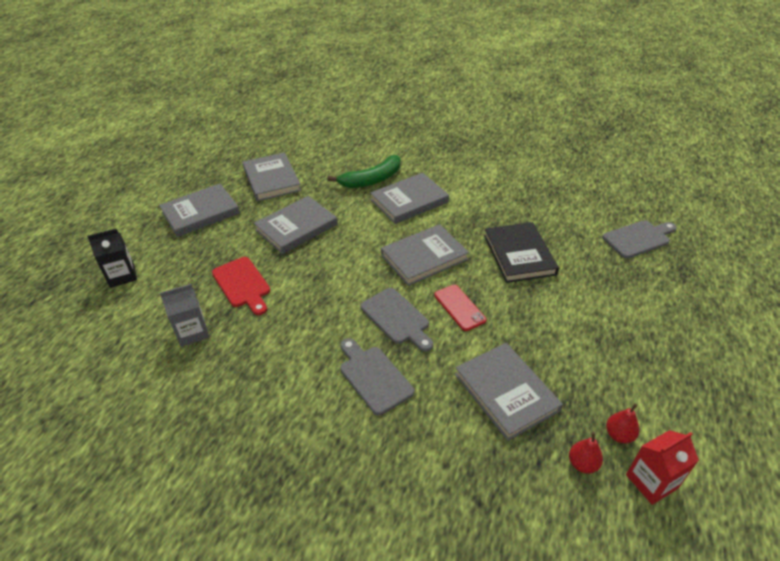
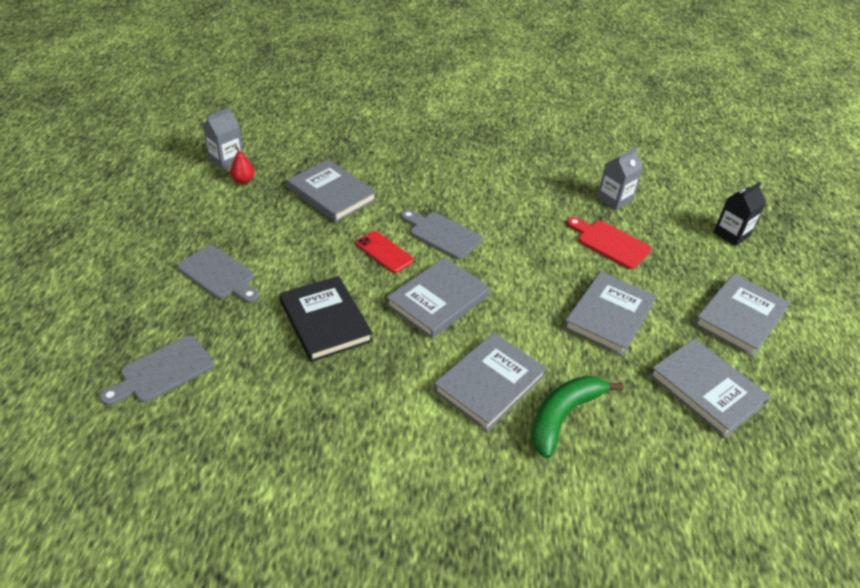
camera: 160 degrees right, 0 degrees up
(373, 377) = (442, 190): grey cutting board -> grey cutting board (218, 274)
(582, 464) = (274, 163): red pear -> none
(651, 481) = (226, 160): red carton -> grey carton

